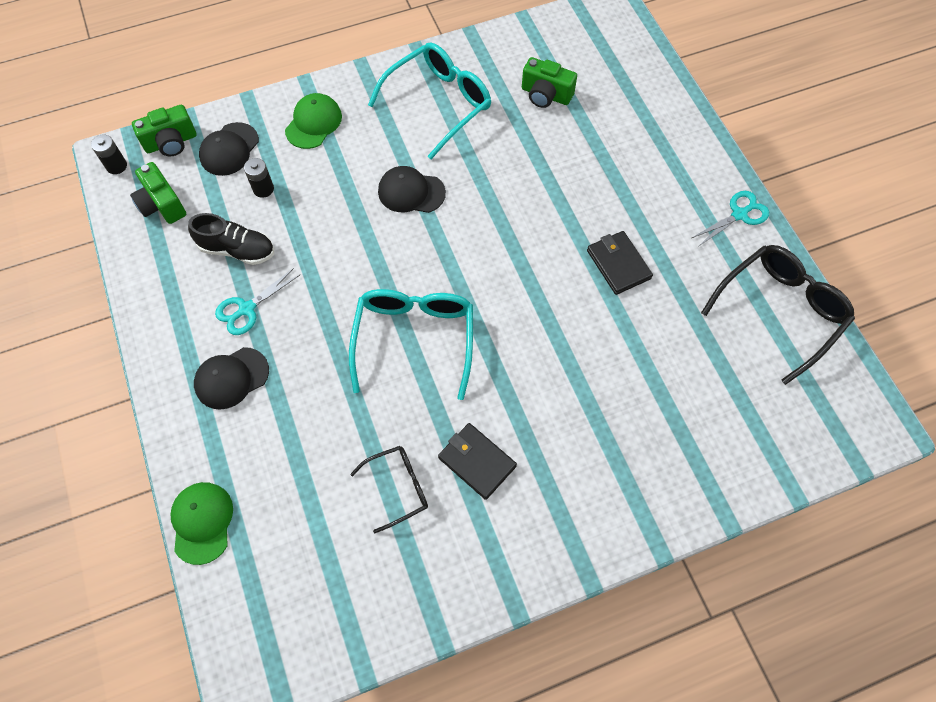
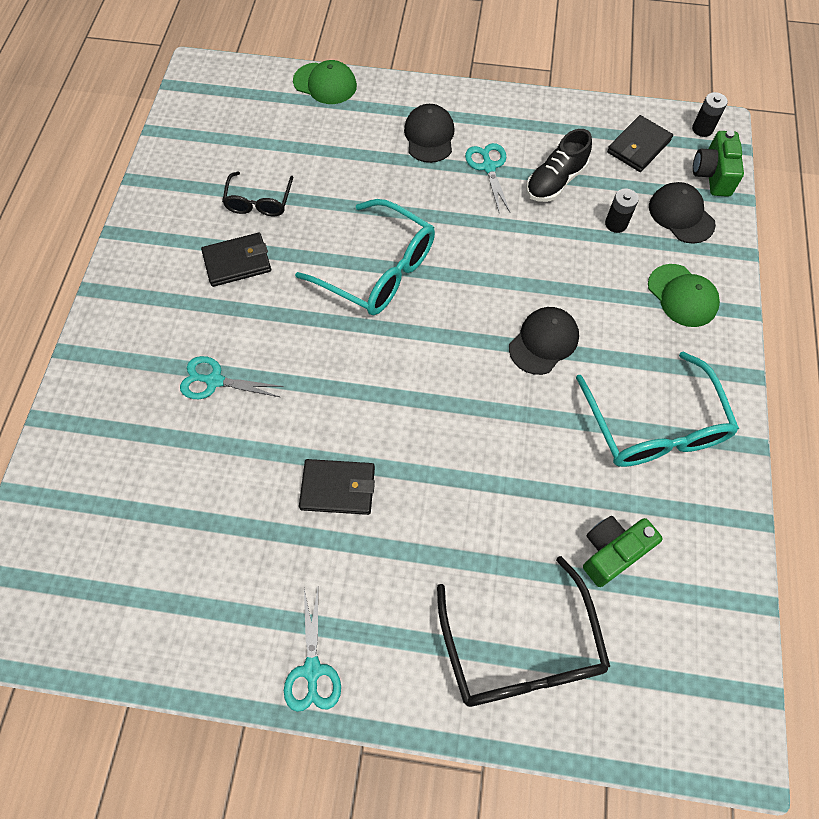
camera: 120 degrees right, 0 degrees up
(162, 204) = (638, 146): green camera -> black wallet
(599, 402) = (214, 381): none -> turquoise scissors
(780, 311) = (173, 622): black glasses -> black glasses (521, 650)

